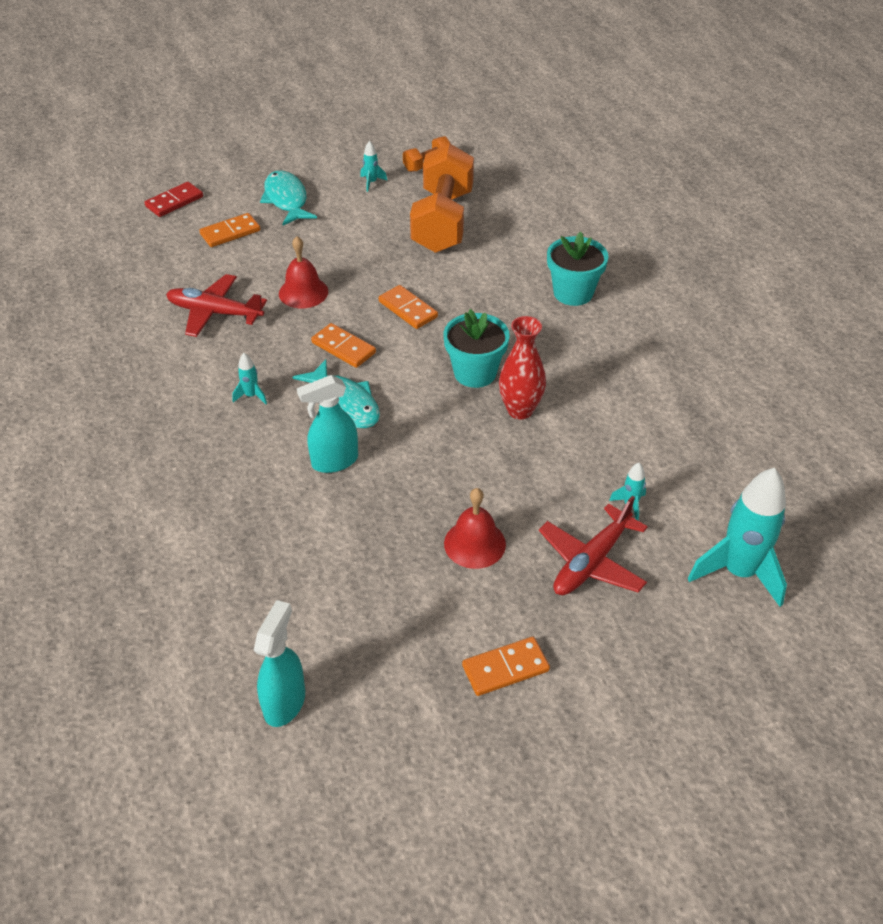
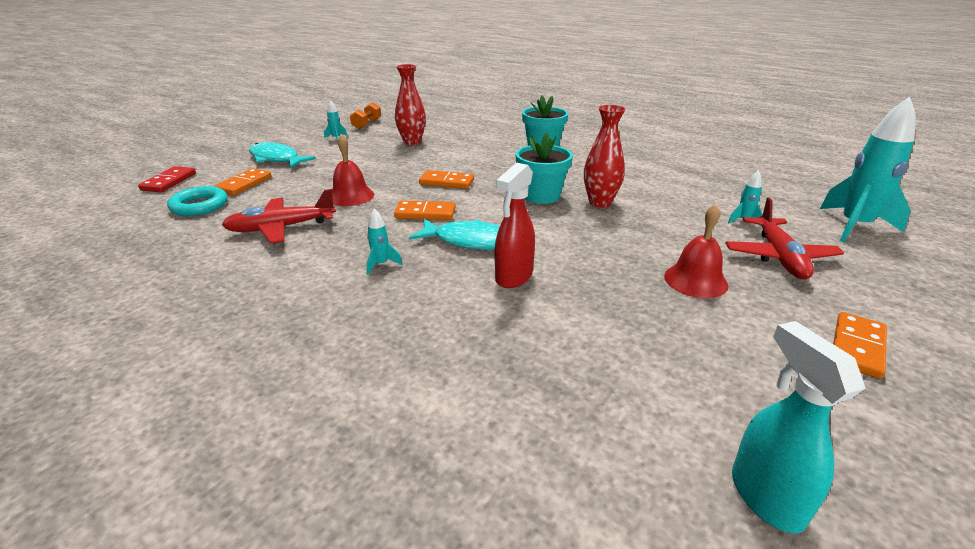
camera: 35 degrees left, 15 degrees down
(175, 251) = (199, 205): none -> turquoise ring
(334, 461) = (513, 277): turquoise spray bottle -> red spray bottle
(442, 221) = (412, 142): orange dumbbell -> red vase

